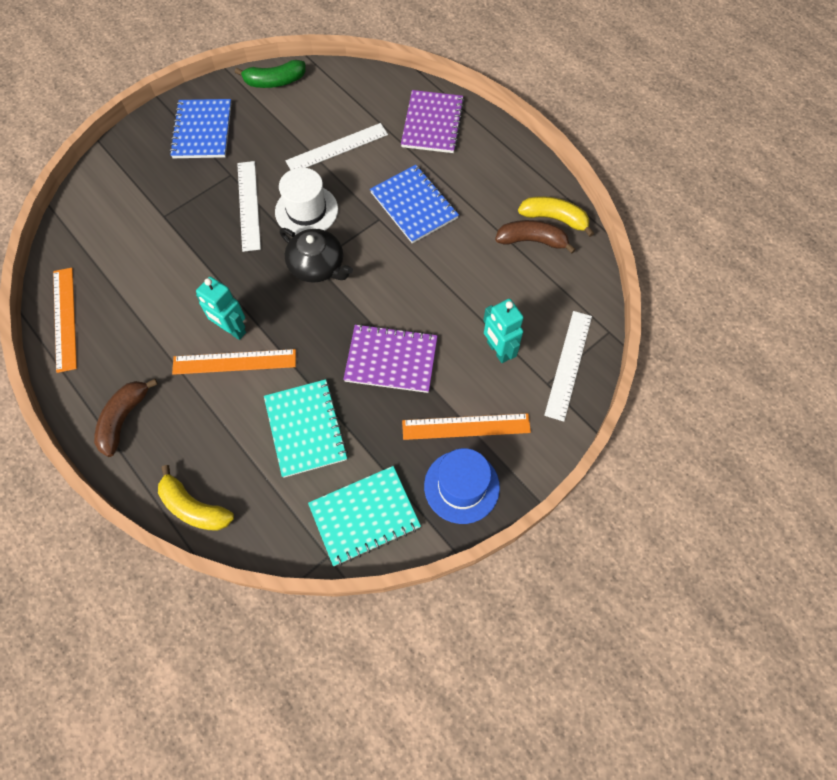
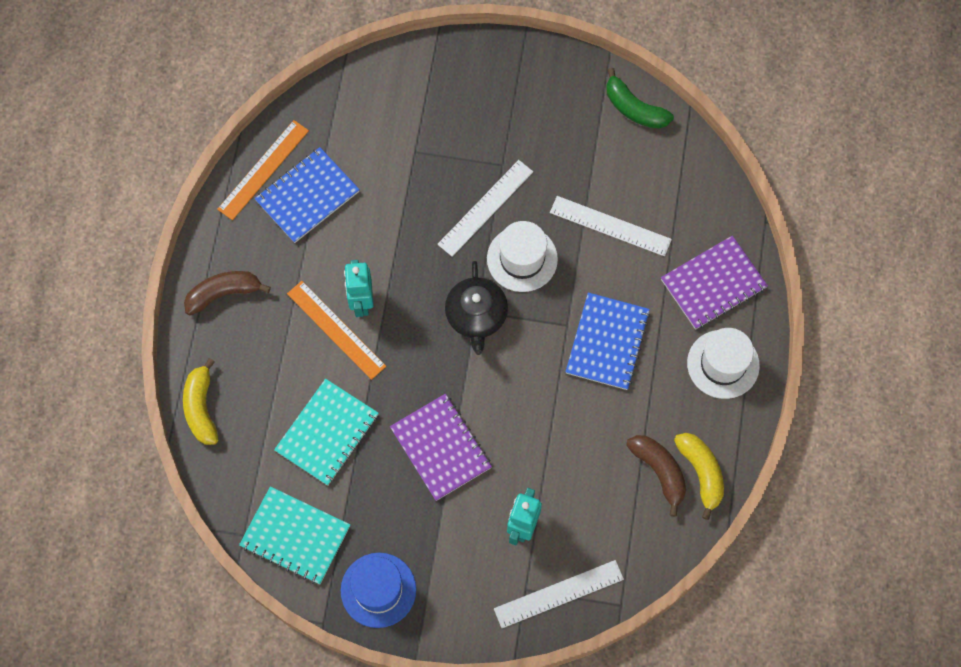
camera: 50 degrees right, 5 degrees up
(202, 130) = (526, 99): blue notebook -> blue notebook (307, 196)
(466, 427) = (431, 554): orange ruler -> none
(491, 155) = (723, 364): none -> white hat

